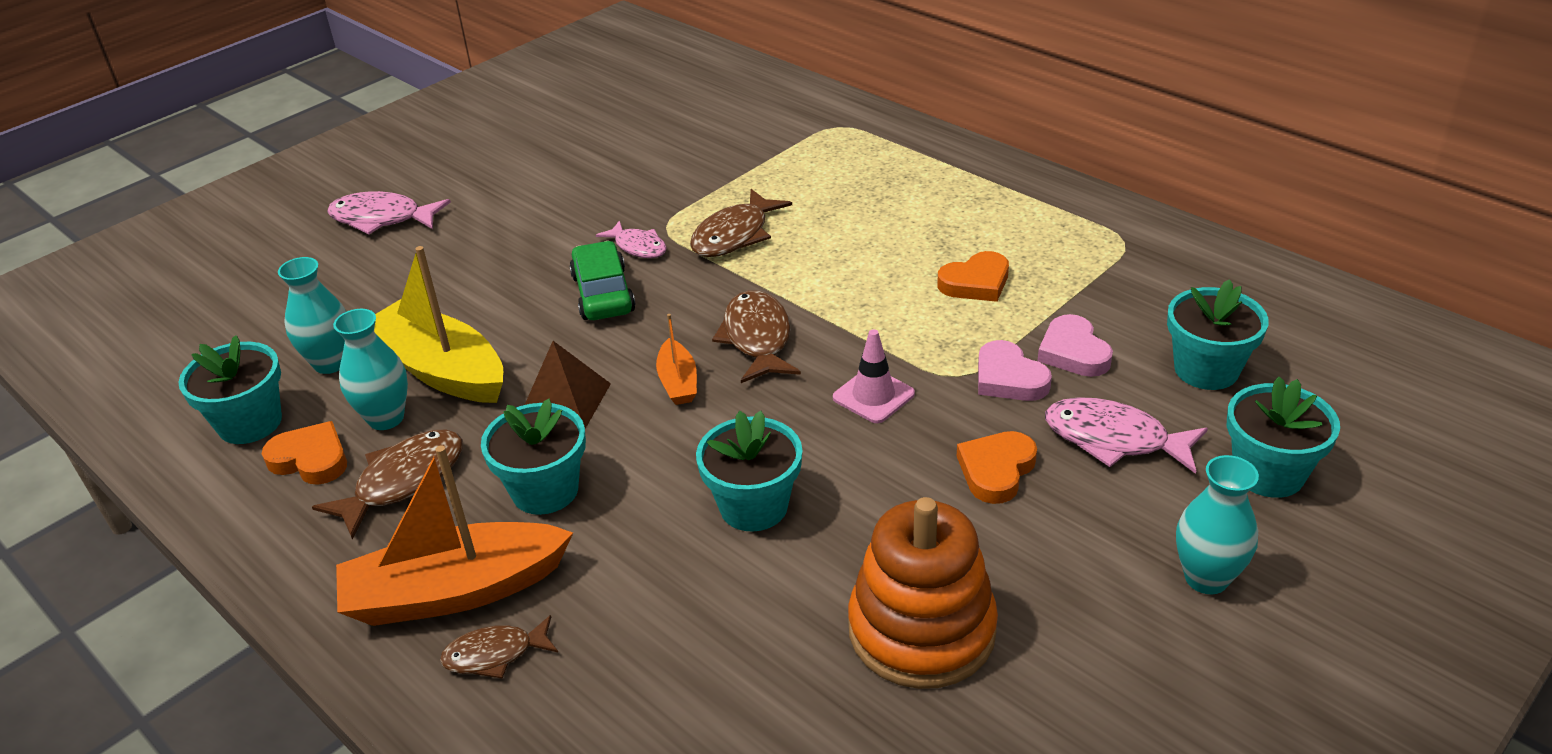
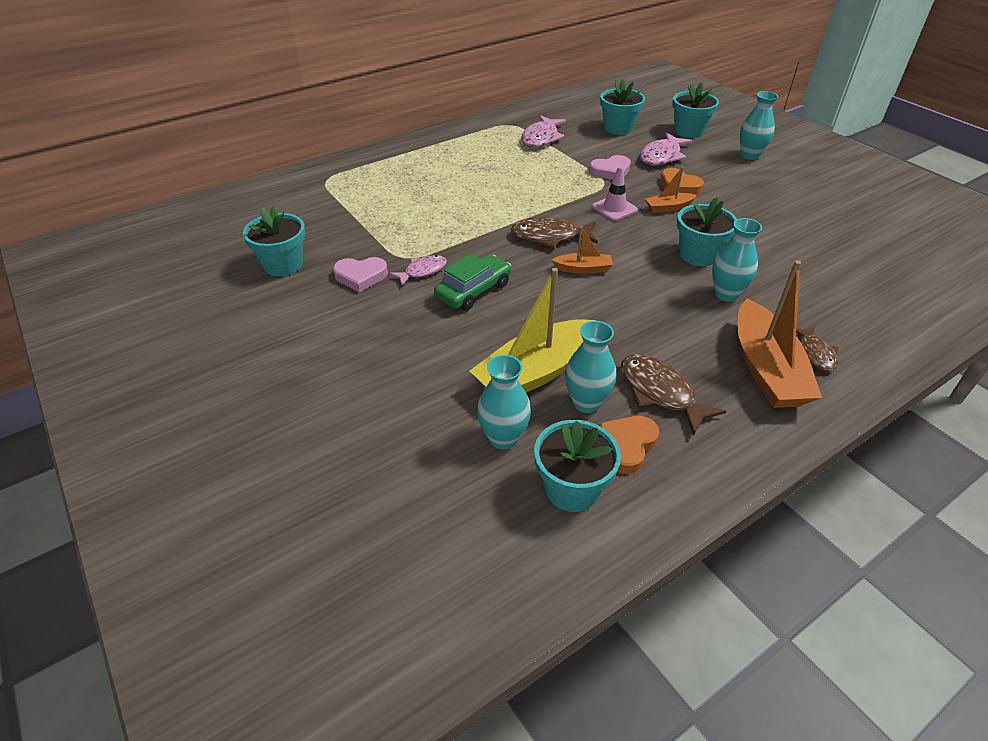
camera: 80 degrees left, 5 degrees up
(382, 219) = (285, 409): pink fish -> pink fish (541, 138)
(545, 490) = (677, 328): turquoise flower pot -> turquoise flower pot (283, 265)
(565, 401) = (589, 314): brown pyramid -> none
(603, 294) = (473, 290): green car -> green car turned 135 degrees clockwise
(642, 544) = (726, 294): none -> turquoise vase
(734, 235) = (432, 232): brown fish -> none
(904, 461) = (668, 207): none -> orange boat
(921, 630) = (784, 221): orange stacking toy -> none
(975, 283) = (526, 166): orange heart -> none
(1073, 352) = (595, 153): pink heart -> pink heart (361, 276)

